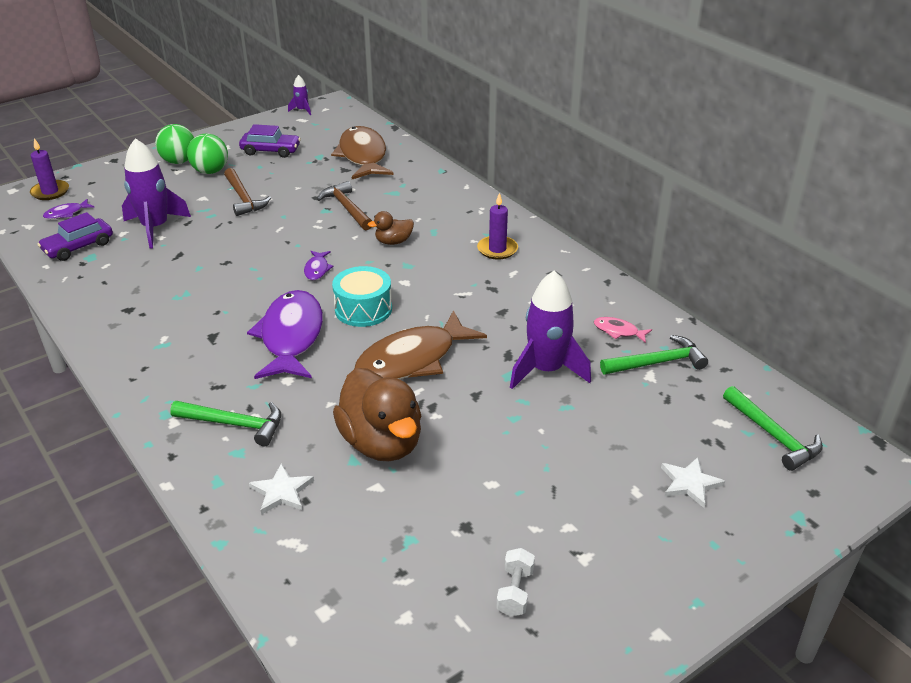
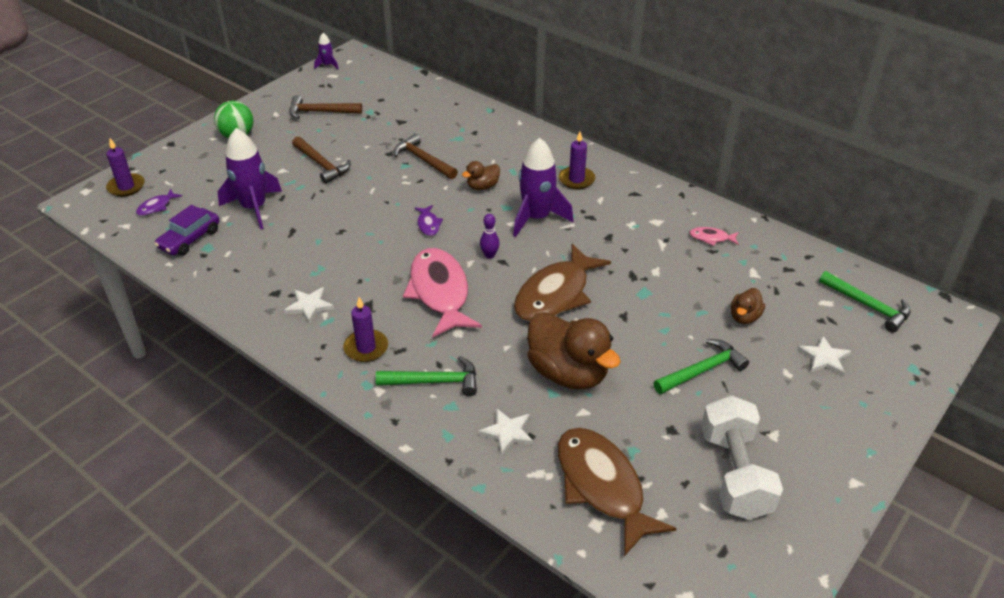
camera: 15 degrees left, 5 degrees up
(153, 327) = (309, 306): none -> white star
(185, 378) = (366, 348): none -> purple candle
(210, 171) = (274, 142): green ball -> none
(270, 151) = (320, 112): purple car -> brown hammer
(291, 337) = (440, 292): purple fish -> pink fish
(363, 156) = (410, 105): brown fish -> brown fish (602, 486)
(363, 309) = (489, 255): turquoise drum -> purple bowling pin
(515, 592) = (735, 474): white dumbbell -> white dumbbell, size x2.21
(546, 370) = (670, 283): purple rocket -> purple rocket (537, 218)
(615, 421) = (744, 317): none -> brown duck
(657, 362) = (754, 260): green hammer -> green hammer (702, 370)

